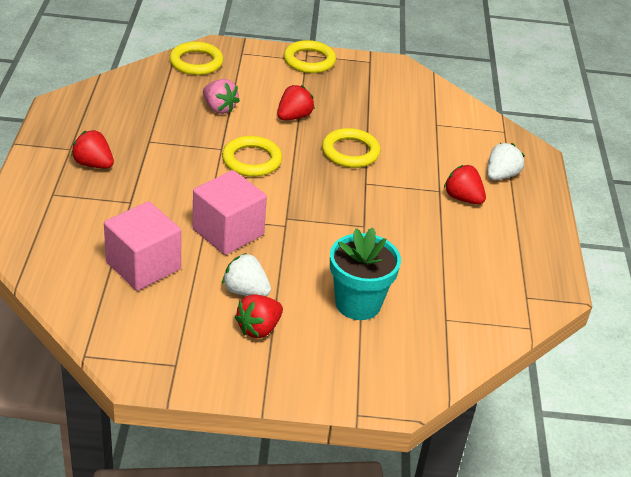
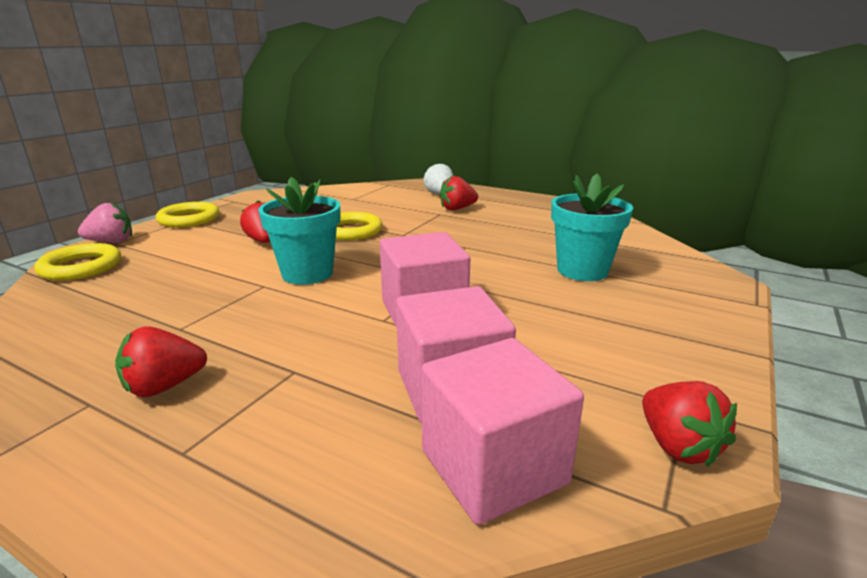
camera: 60 degrees left, 15 degrees down
(86, 294) = (493, 467): none -> pink cube
(219, 108) = (189, 272): pink strawberry -> pink strawberry (111, 242)
(245, 291) = (540, 323): white strawberry -> none
(251, 160) = (307, 273): yellow ring -> turquoise flower pot
(259, 328) = (613, 328): red strawberry -> red strawberry (677, 446)

